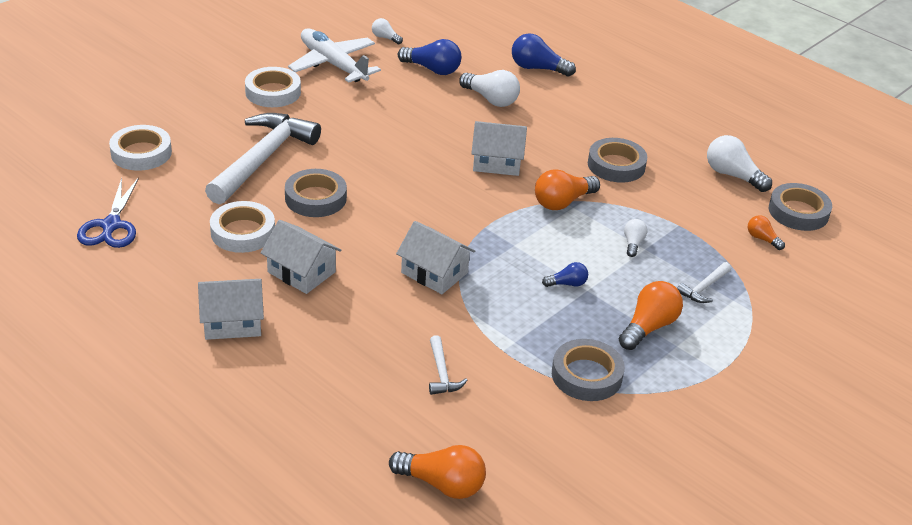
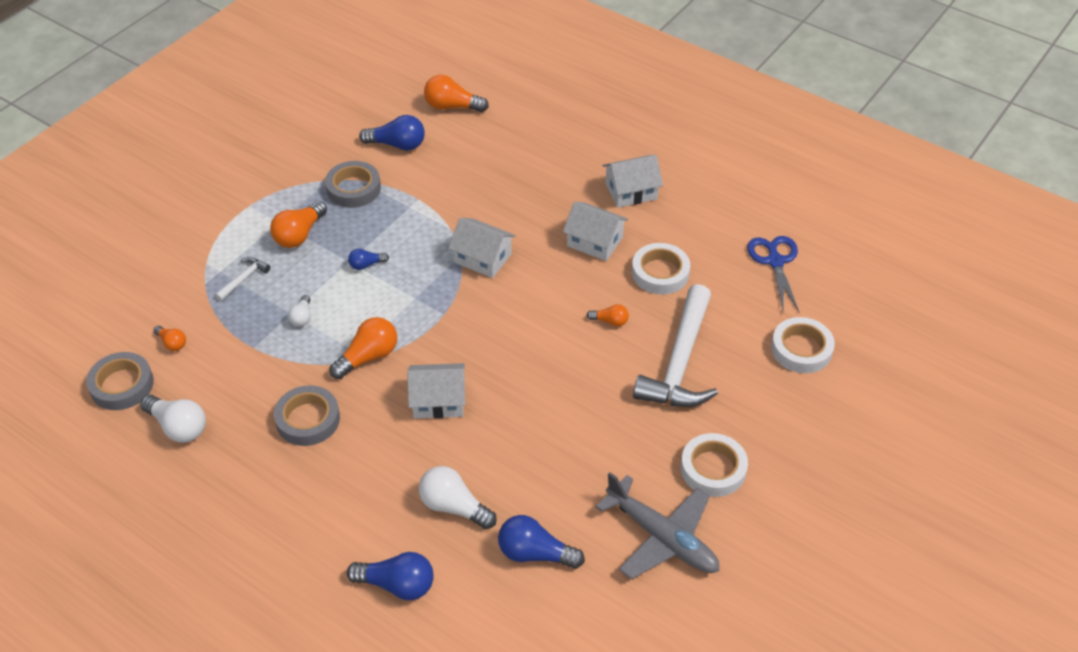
camera: 175 degrees right, 10 degrees up
(315, 198) = (610, 321): grey tape -> orange light bulb
(333, 64) = (661, 537): white plane -> grey plane
(385, 38) = (612, 613): white light bulb -> none
(442, 373) = (463, 175): white hammer -> none
(528, 431) = (397, 145): none -> blue light bulb

